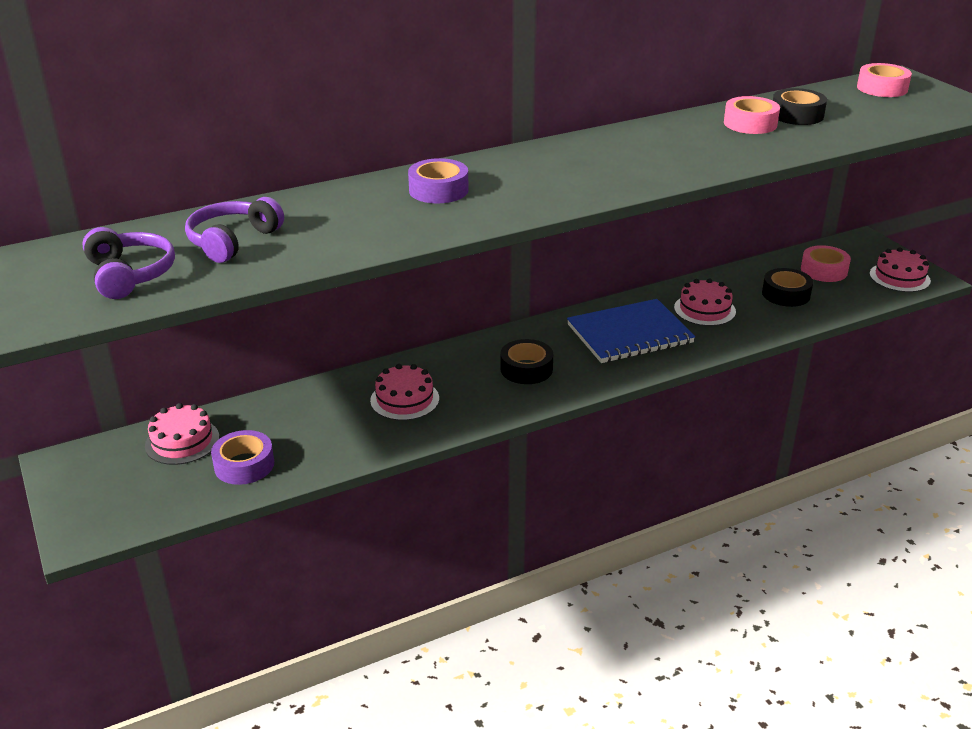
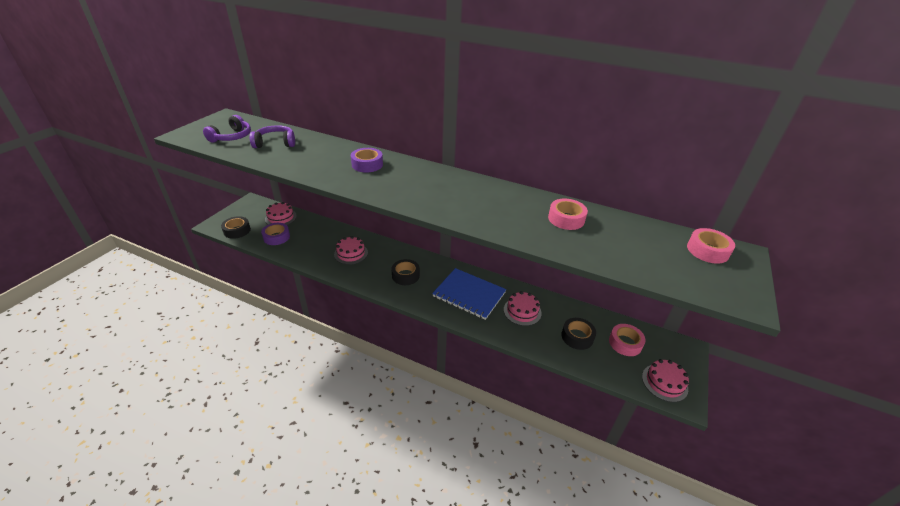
camera: 50 degrees right, 5 degrees up
(797, 115) = (605, 231): black tape -> black tape (237, 231)

